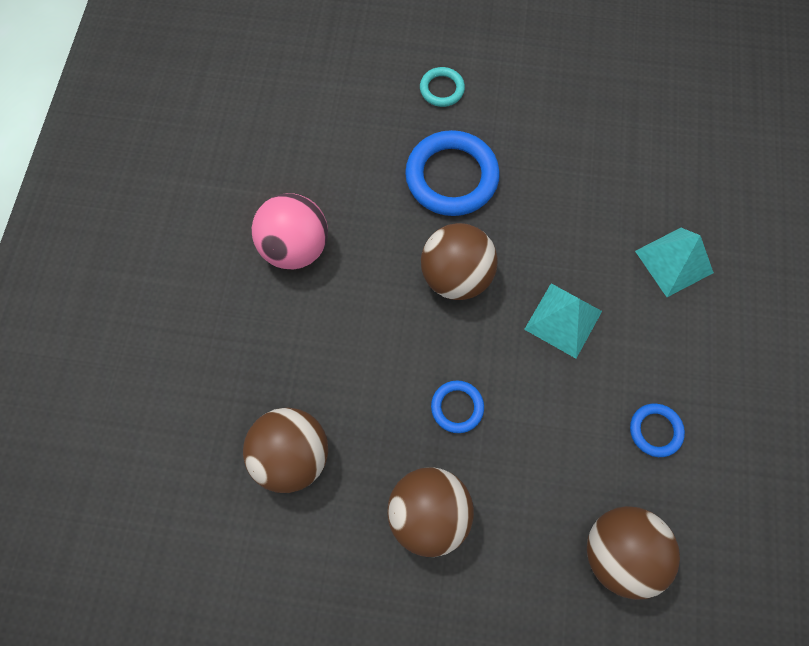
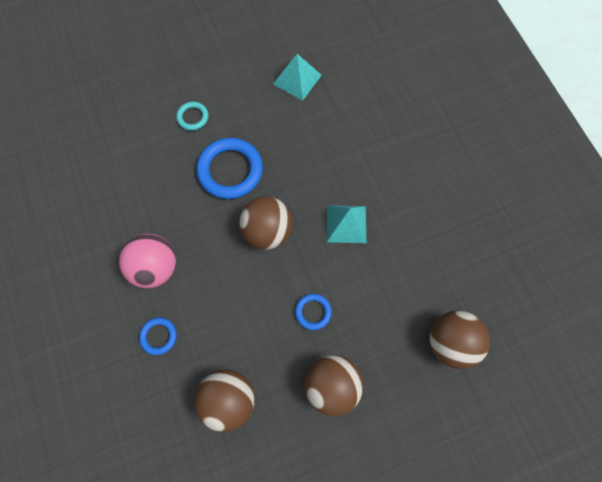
camera: 30 degrees left, 0 degrees up
(655, 430) = (433, 260): blue ring -> blue ring (158, 336)
(674, 261) = (390, 154): turquoise pyramid -> turquoise pyramid (297, 79)

